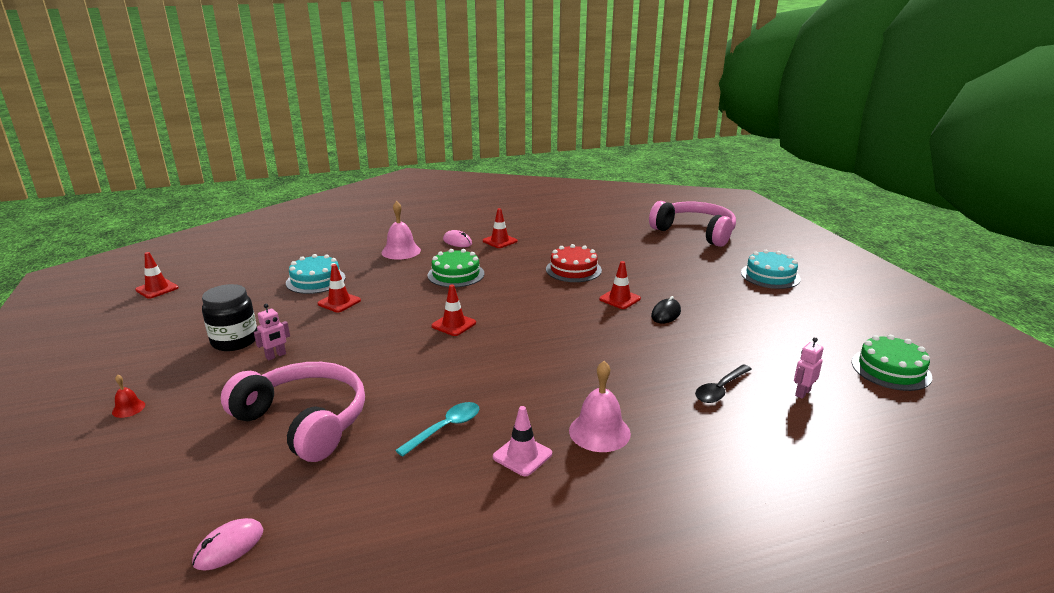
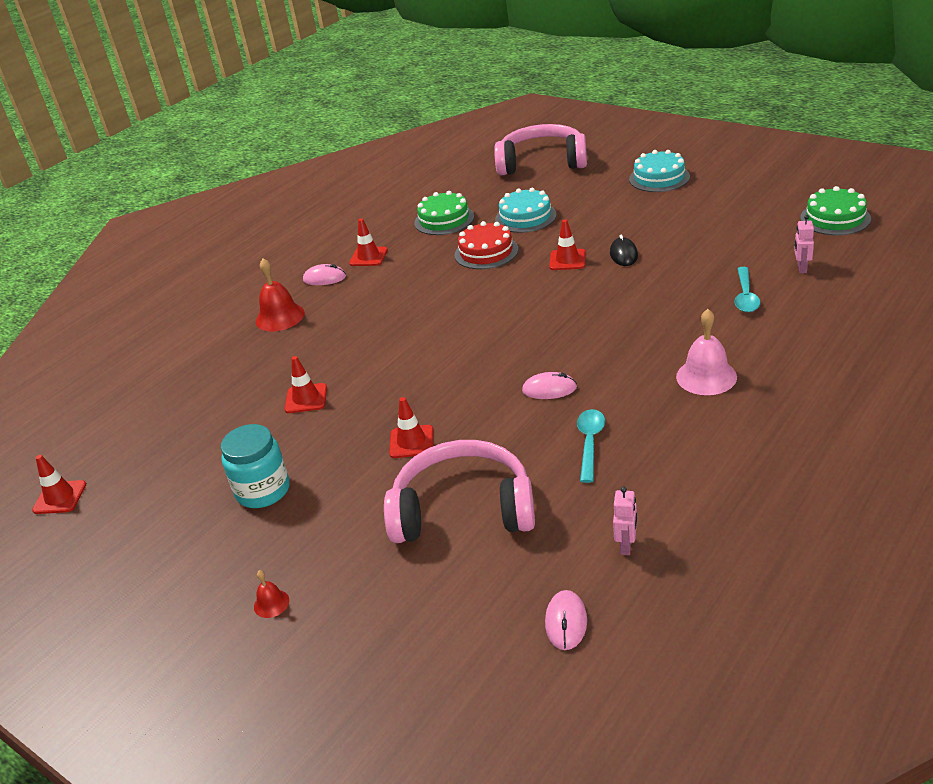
camera: 30 degrees left, 10 degrees up
(235, 341) = (263, 491): black jar -> turquoise jar
(276, 356) = (334, 478): pink robot -> pink robot (626, 546)
(315, 280) = (239, 392): turquoise cake -> turquoise cake (525, 217)
(401, 251) = (280, 317): pink bell -> red bell
(453, 324) = (457, 359): red traffic cone -> red traffic cone (411, 442)
(456, 274) = (380, 312): green cake -> green cake (444, 220)
(477, 375) = (549, 389): none -> pink mouse
(522, 455) = (677, 426): pink traffic cone -> none
(720, 389) = (745, 296): black spoon -> turquoise spoon

